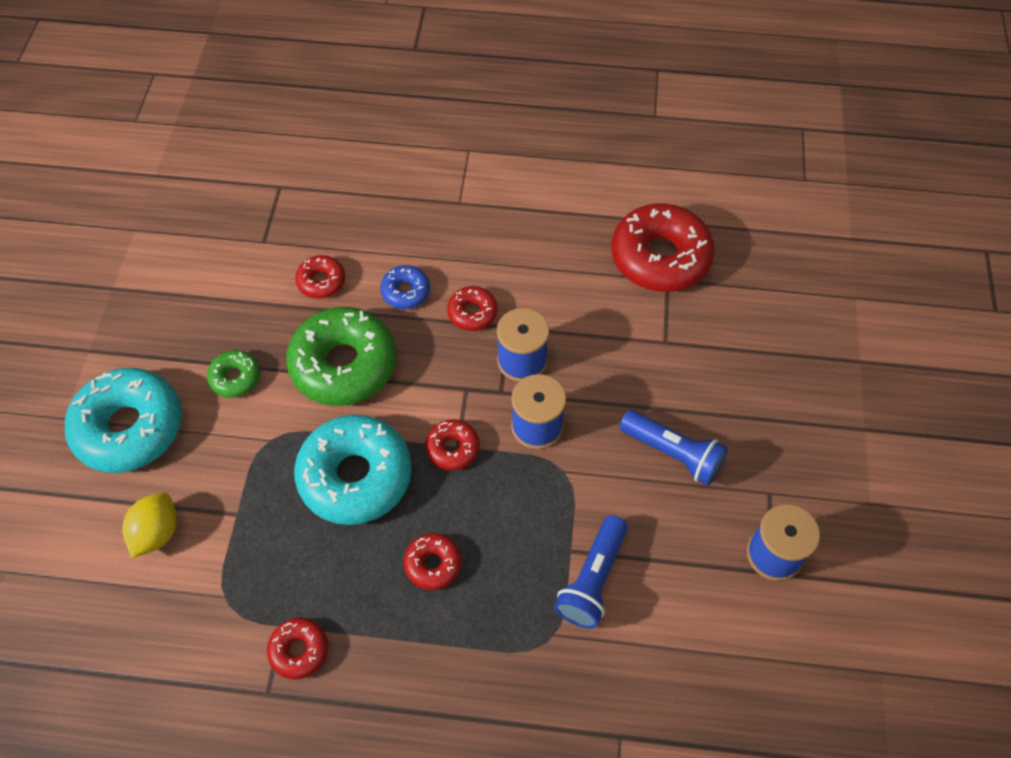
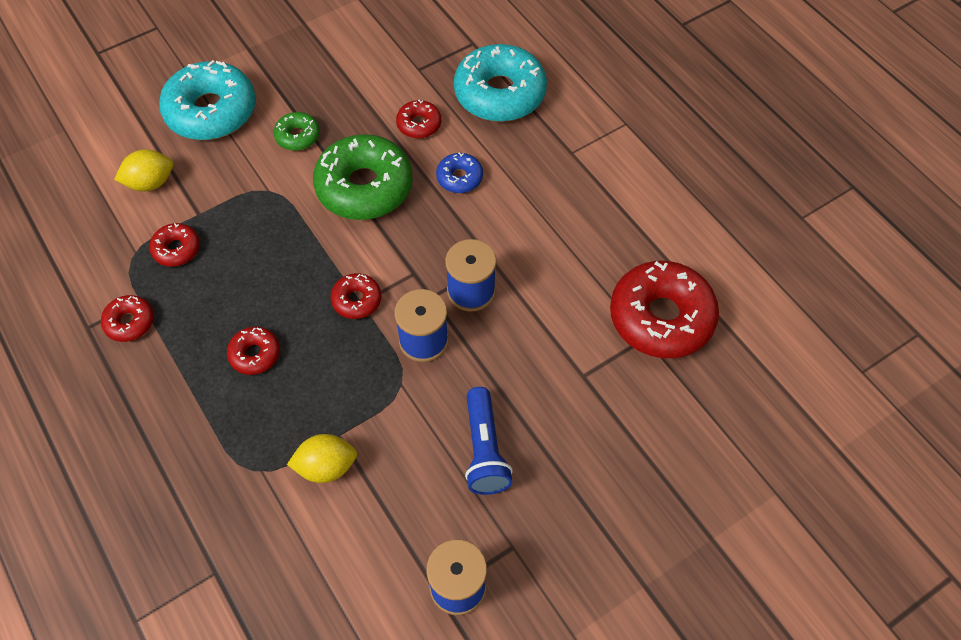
camera: 50 degrees right, 0 degrees up
(355, 476) = (283, 258): turquoise donut -> turquoise donut (500, 93)
(472, 313) = (482, 230): red donut -> red donut (176, 249)
(592, 580) = (326, 467): blue flashlight -> yellow lemon

